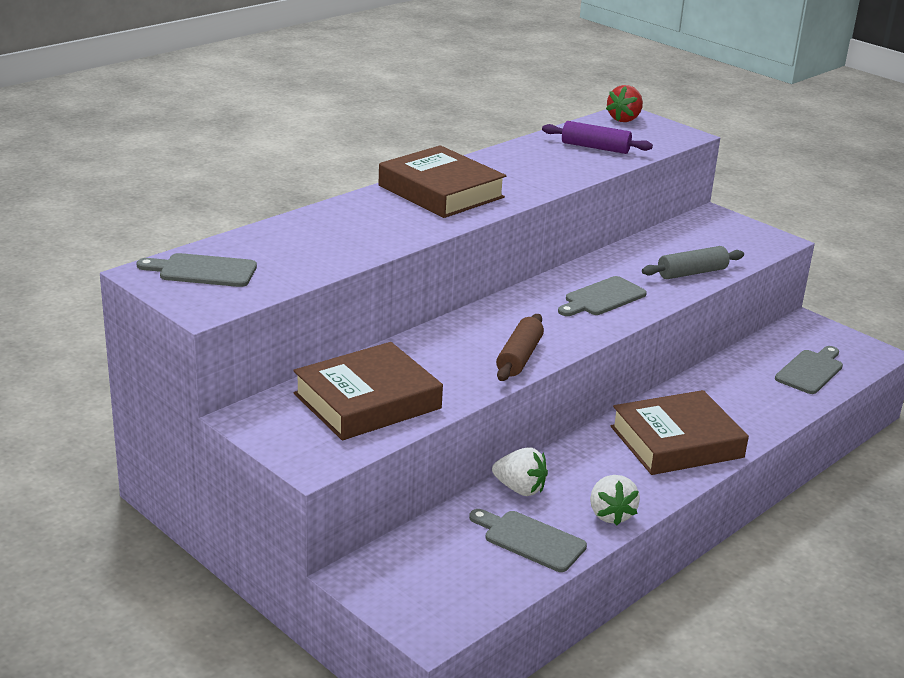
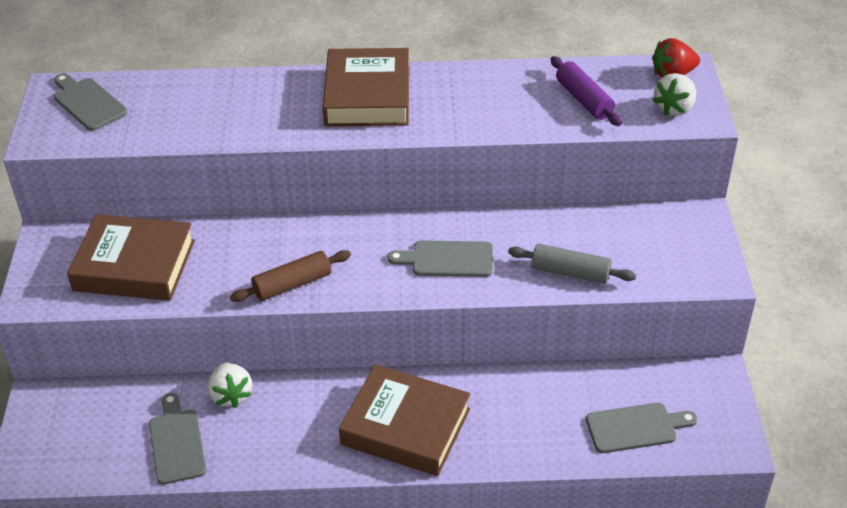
camera: 45 degrees right, 15 degrees up
(610, 514) = (259, 459): white strawberry -> white strawberry (674, 108)

